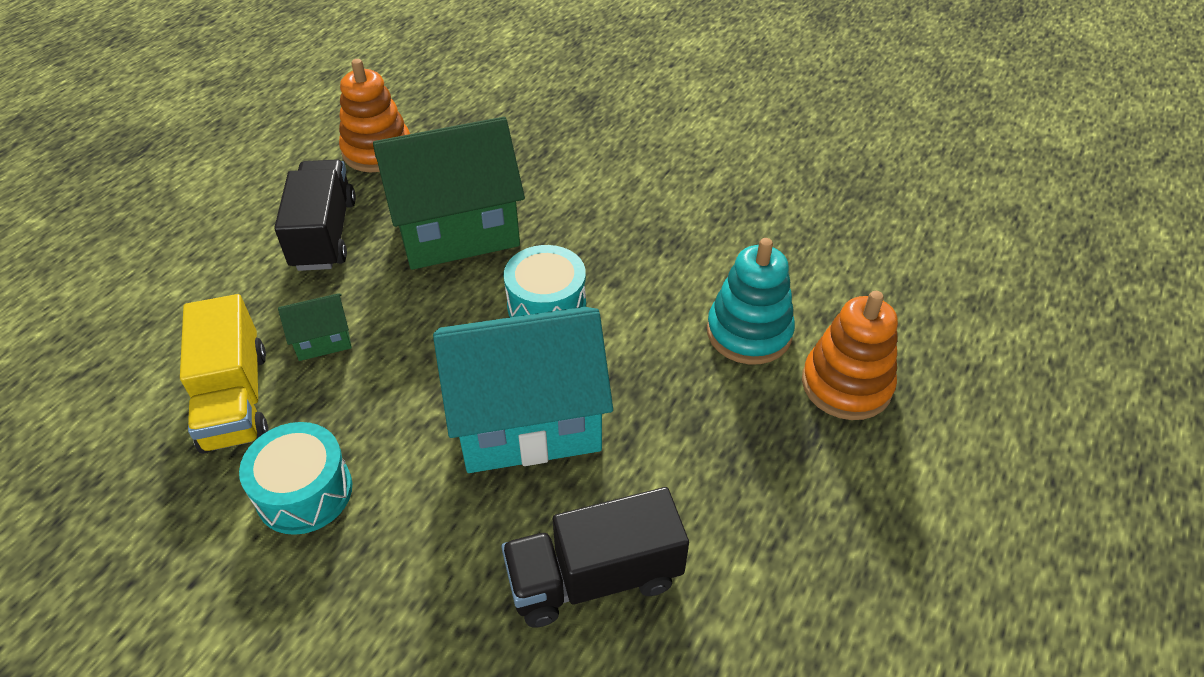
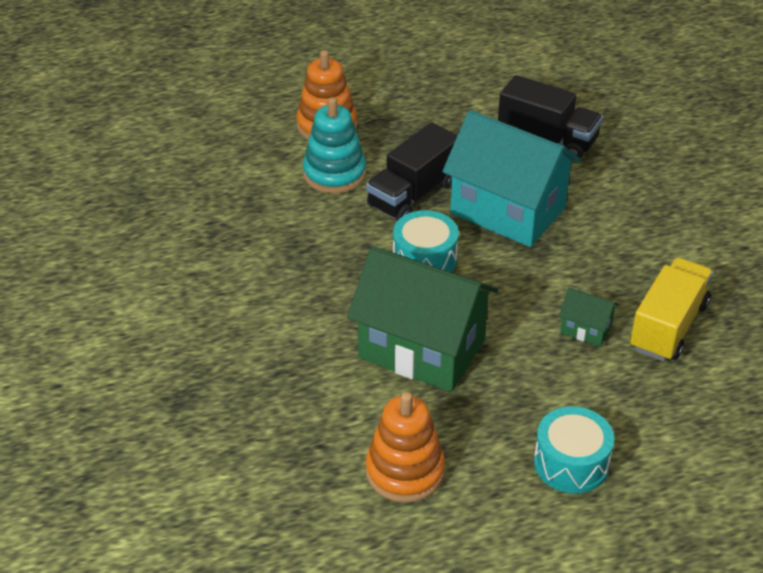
camera: 135 degrees left, 5 degrees down
(304, 492) = (659, 251): turquoise drum -> turquoise drum (571, 463)
(324, 234) = (520, 413): black truck -> black truck (413, 194)

